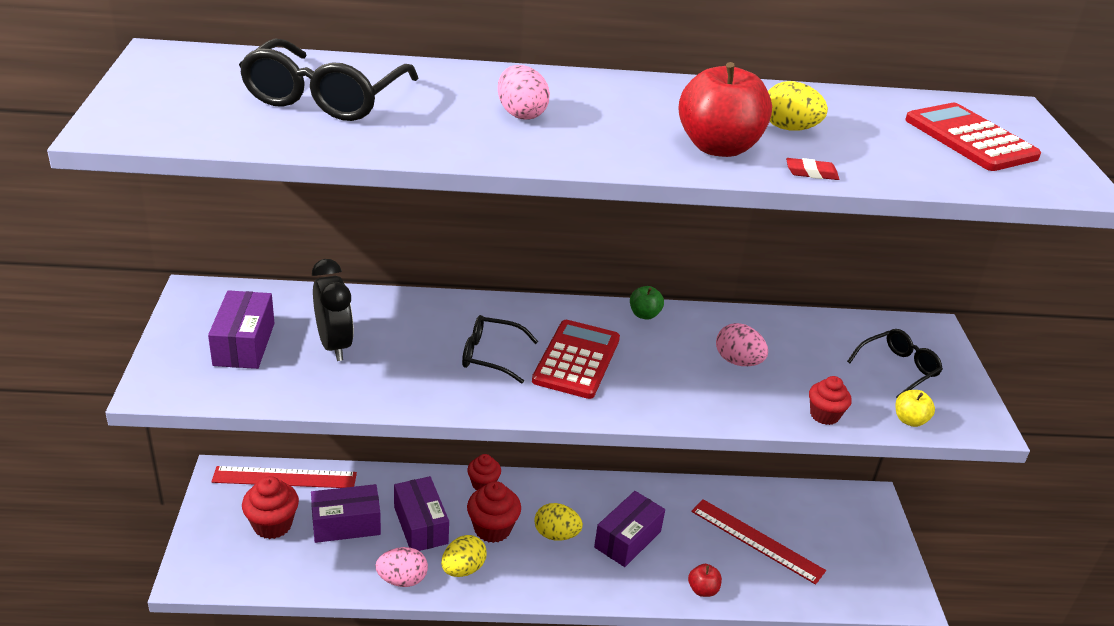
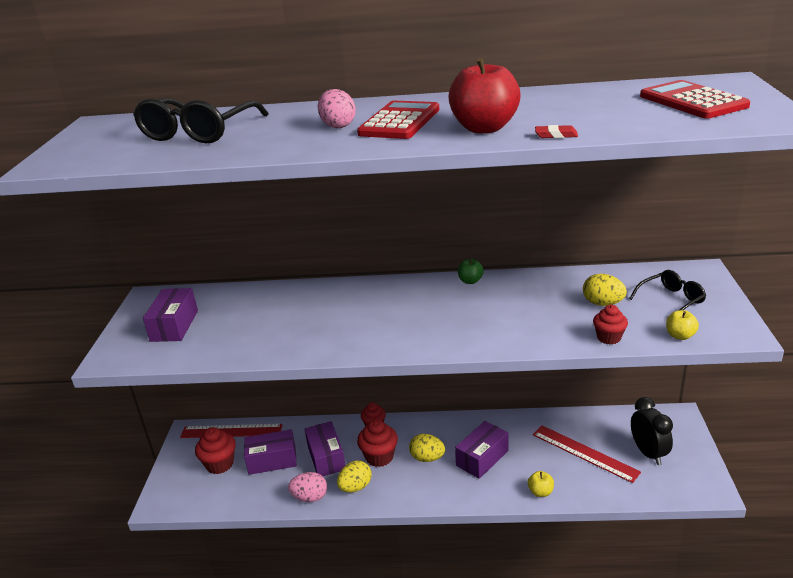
camera: 10 degrees right, 5 degrees down
(334, 345) = (238, 321): black clock -> black clock (648, 453)
(490, 356) = (351, 318): black glasses -> none
(576, 360) = (415, 315): red calculator -> red calculator (399, 122)
(702, 590) = (540, 492): red apple -> yellow apple
(738, 361) = (541, 306): pink egg -> none
(789, 128) = (544, 111): yellow egg -> yellow egg (602, 303)

